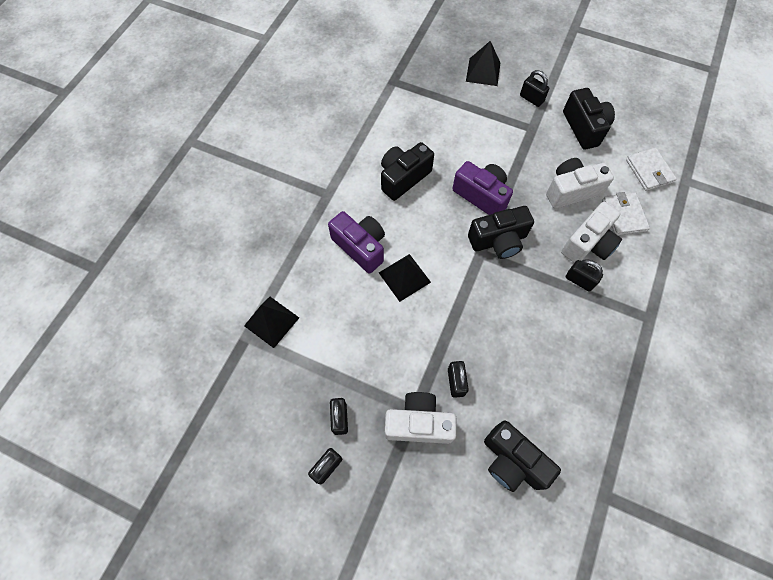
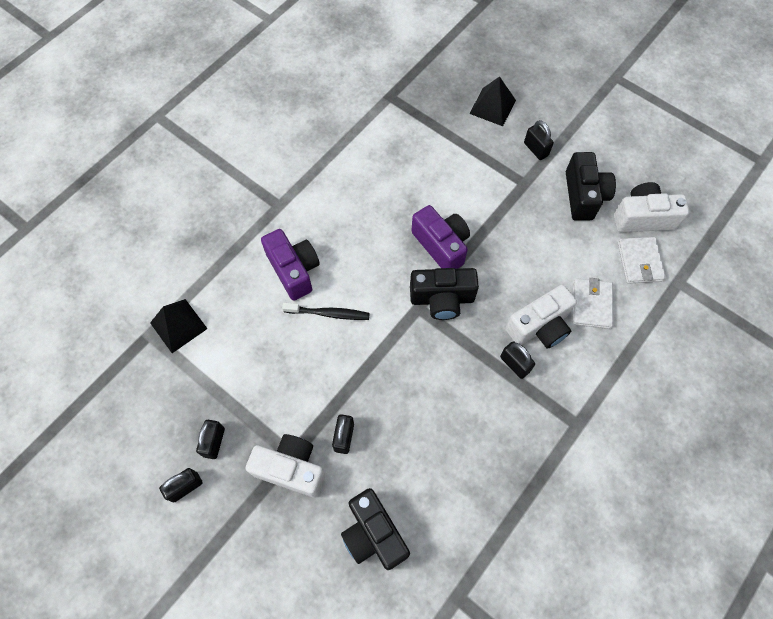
camera: 15 degrees right, 0 degrees up
(403, 178) = (364, 206): black camera -> none
(404, 277) = (329, 313): black pyramid -> black toothbrush
(571, 191) = (542, 263): white camera -> white camera (643, 218)

